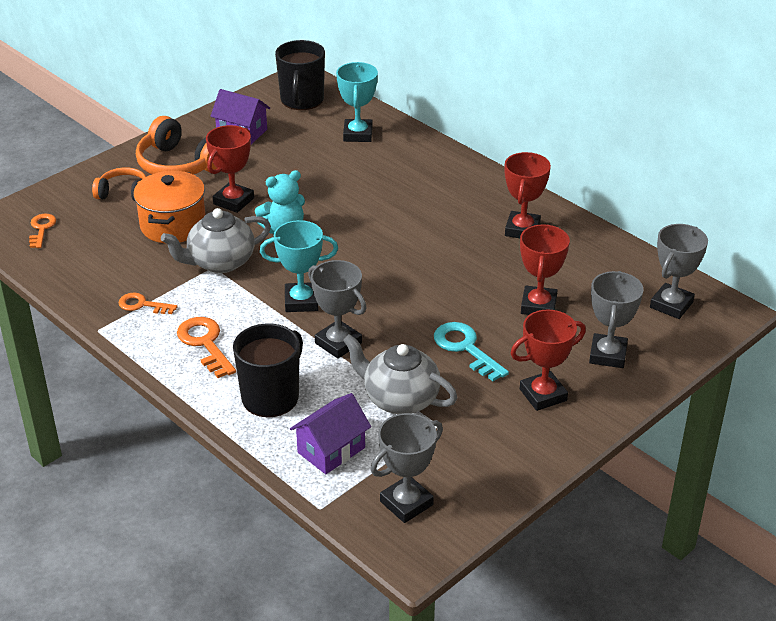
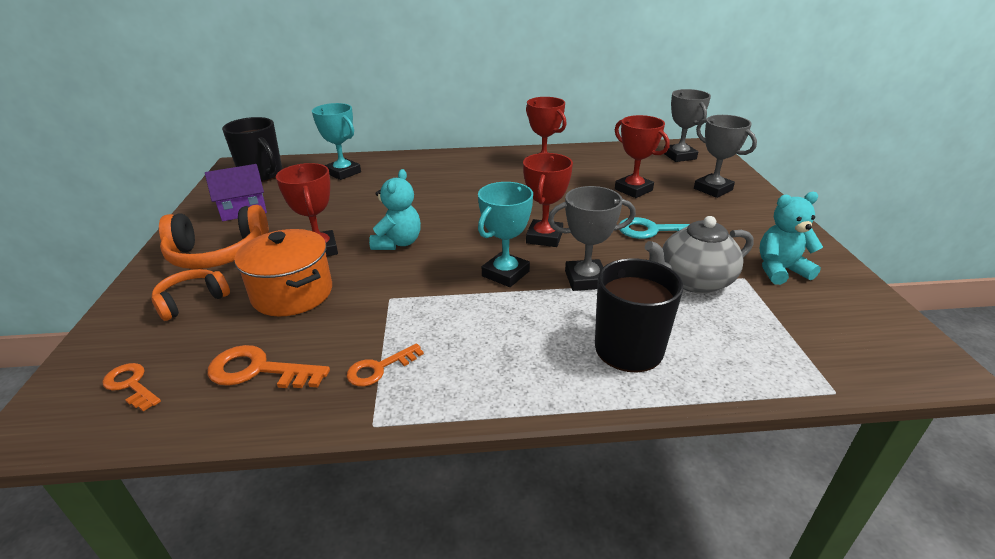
camera: 50 degrees left, 5 degrees down
(205, 344) = (498, 353): orange key -> orange key (259, 370)
(220, 262) = (389, 291): grey teapot -> none
(331, 450) = (742, 346): purple house -> none
(406, 503) = (850, 336): grey trophy -> none
(477, 442) = (780, 270): none -> turquoise teddy bear
(543, 395) = (739, 224): red trophy -> red trophy (544, 237)

